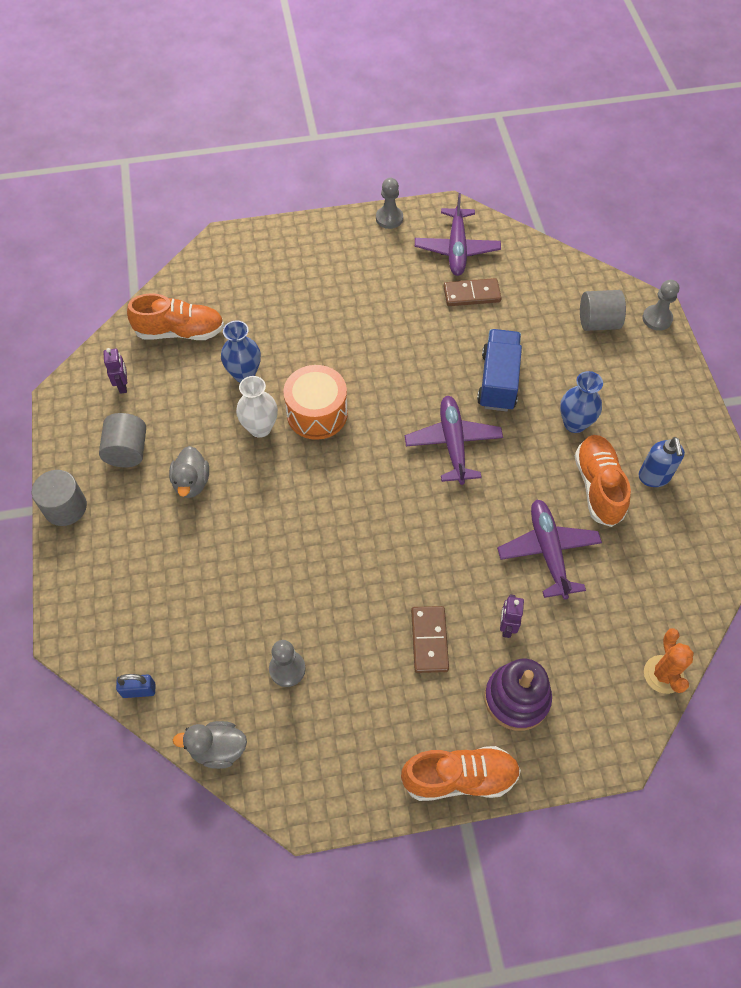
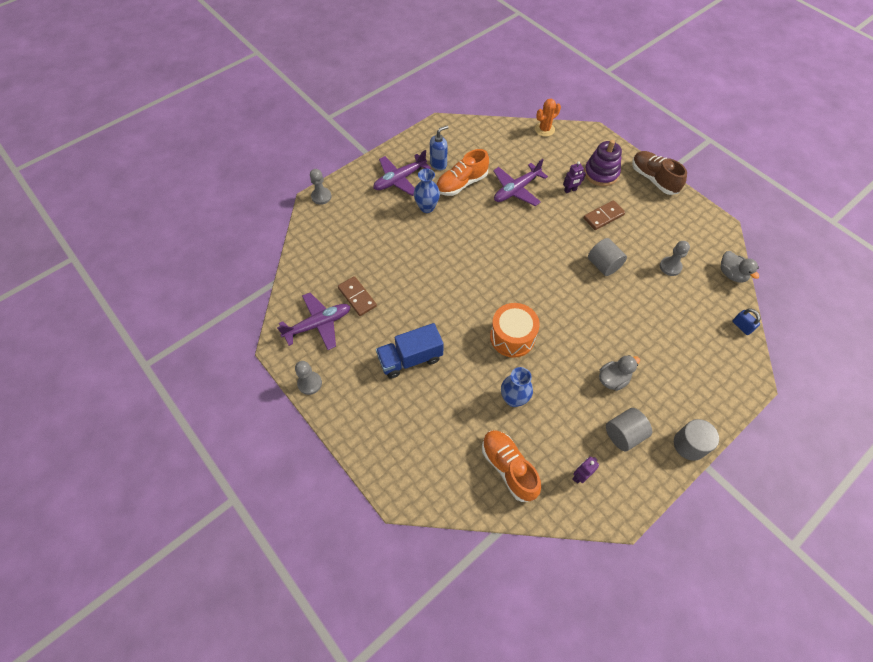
camera: 120 degrees left, 0 degrees up
(260, 428) = (546, 363): white vase -> none
(453, 443) = (481, 257): purple plane -> purple plane (399, 179)
(459, 777) = (653, 179): orange shoe -> brown shoe
(498, 381) = (421, 254): blue truck -> blue truck (410, 358)
(598, 322) = (341, 223): grey cylinder -> grey cylinder (603, 265)

